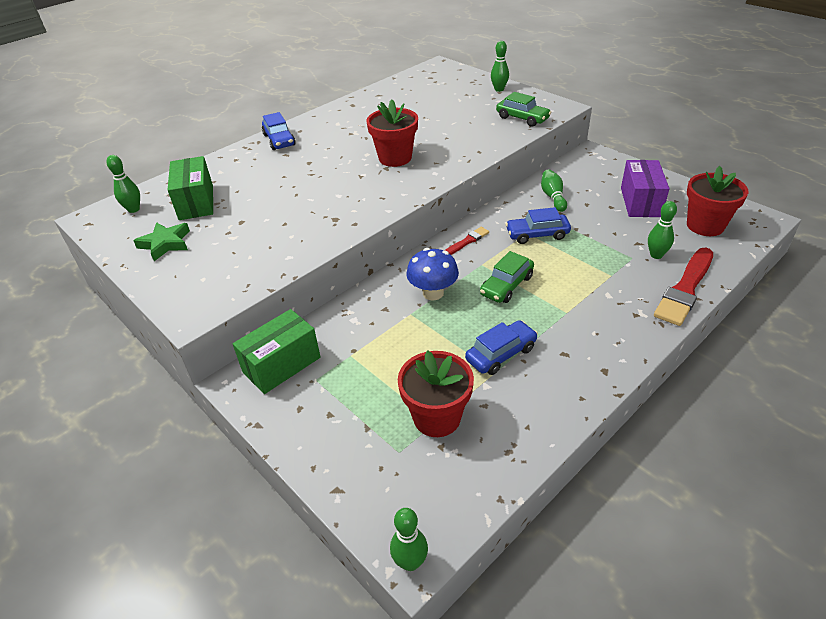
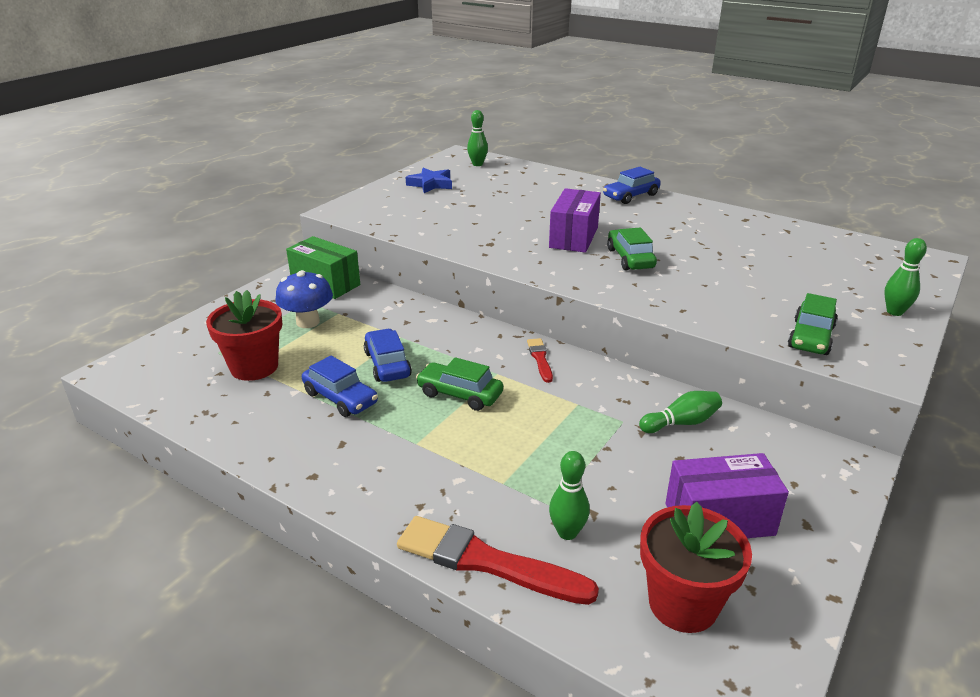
camera: 75 degrees right, 10 degrees down
(165, 244) = (431, 184): green star -> blue star
(196, 202) = (497, 183): green box -> none
(345, 176) = (573, 237): none -> purple box
(395, 158) = (630, 258): red flower pot -> green car
(410, 562) = (106, 370): green bowling pin -> none
(433, 293) = (436, 346): blue mushroom -> blue mushroom (308, 322)
(467, 241) = (540, 359): red brush -> red brush turned 135 degrees counterclockwise
(537, 234) = (577, 412): blue car -> blue car (387, 364)

